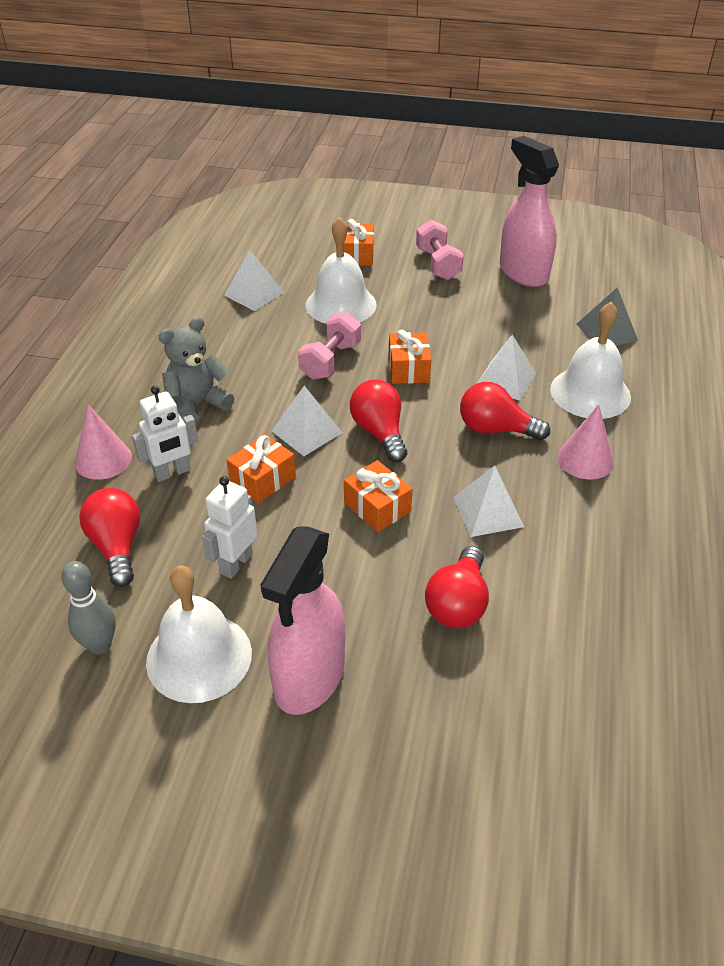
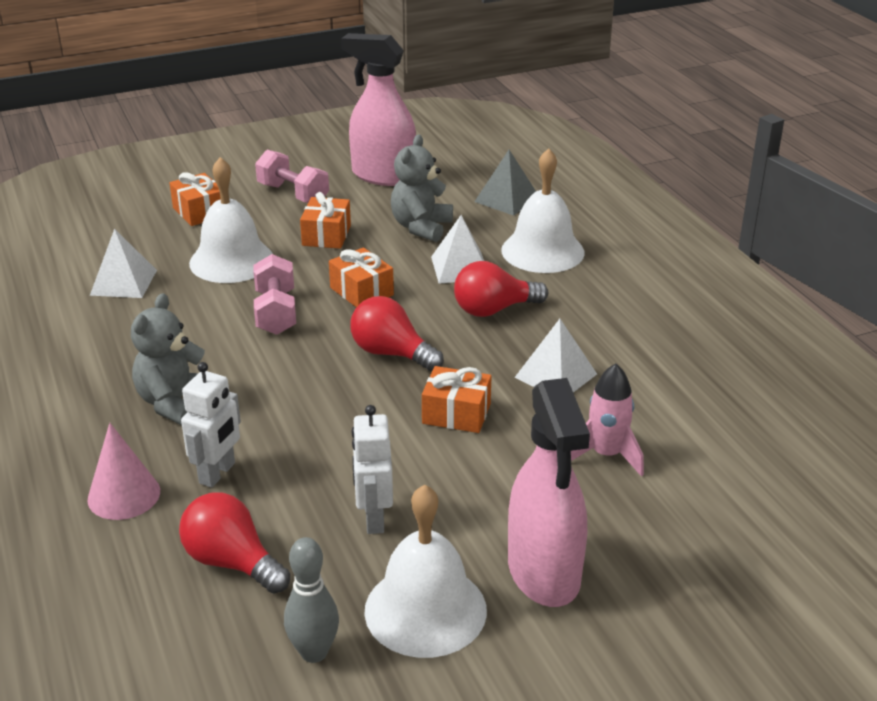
camera: 35 degrees left, 10 degrees down
(262, 480) = (321, 439): orange gift -> orange gift (326, 235)
(306, 431) = (319, 381): white pyramid -> none
(458, 603) = (606, 455): red light bulb -> pink rocket
(509, 331) = (421, 227): none -> grey teddy bear
(585, 459) = (592, 303): pink cone -> none

